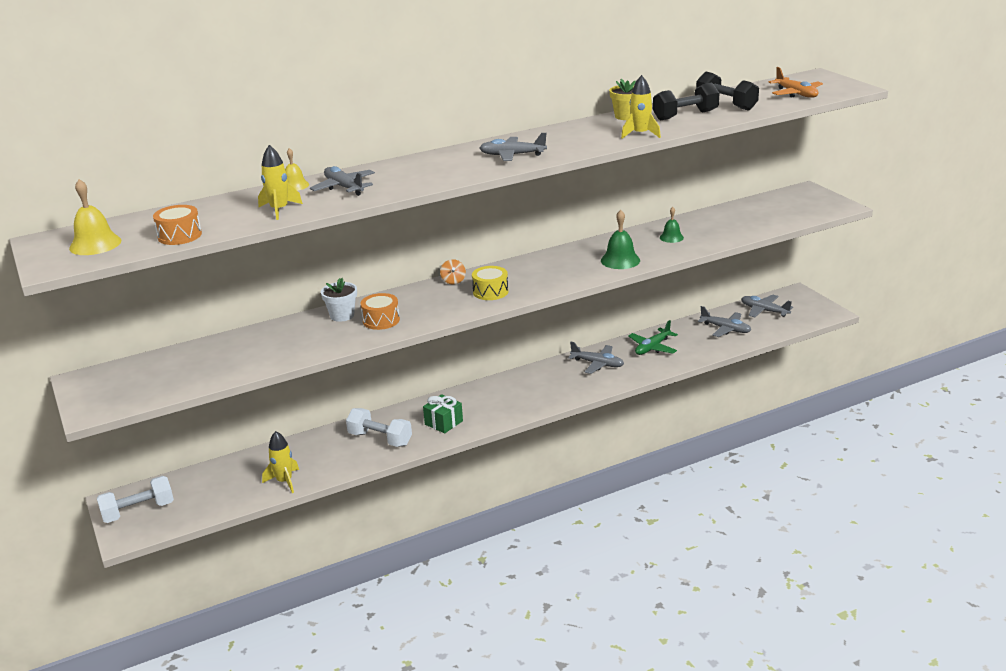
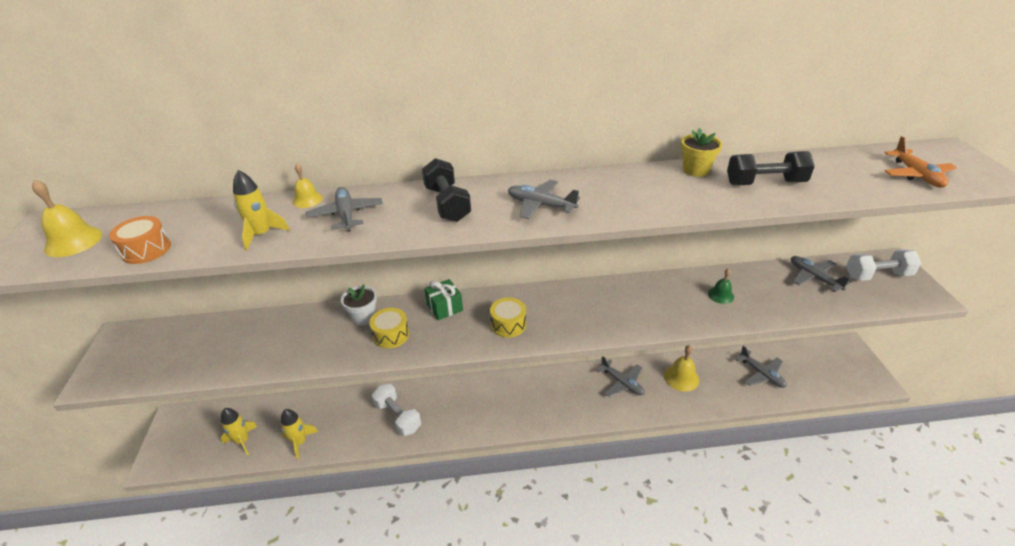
camera: 20 degrees right, 10 degrees up
(138, 511) = (181, 437): white dumbbell -> white dumbbell (877, 275)
(381, 320) = (391, 335): orange drum -> yellow drum
(443, 422) = (458, 414): green gift -> green gift (444, 307)
(453, 281) = (483, 299): orange spinning top -> none
(620, 260) = (654, 315): green bell -> none
(640, 134) = (699, 203): yellow rocket -> yellow rocket (242, 441)
(652, 347) = (681, 377): green plane -> yellow bell
(726, 104) = (821, 175): black dumbbell -> black dumbbell (447, 204)
(764, 311) = (808, 361): grey plane -> grey plane (813, 278)

